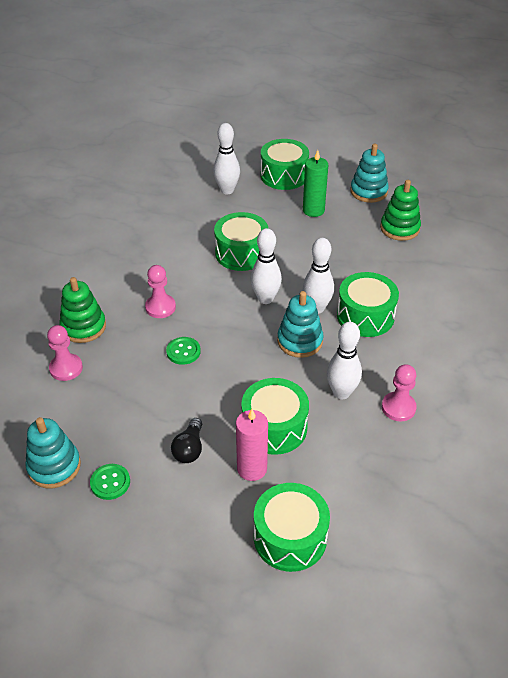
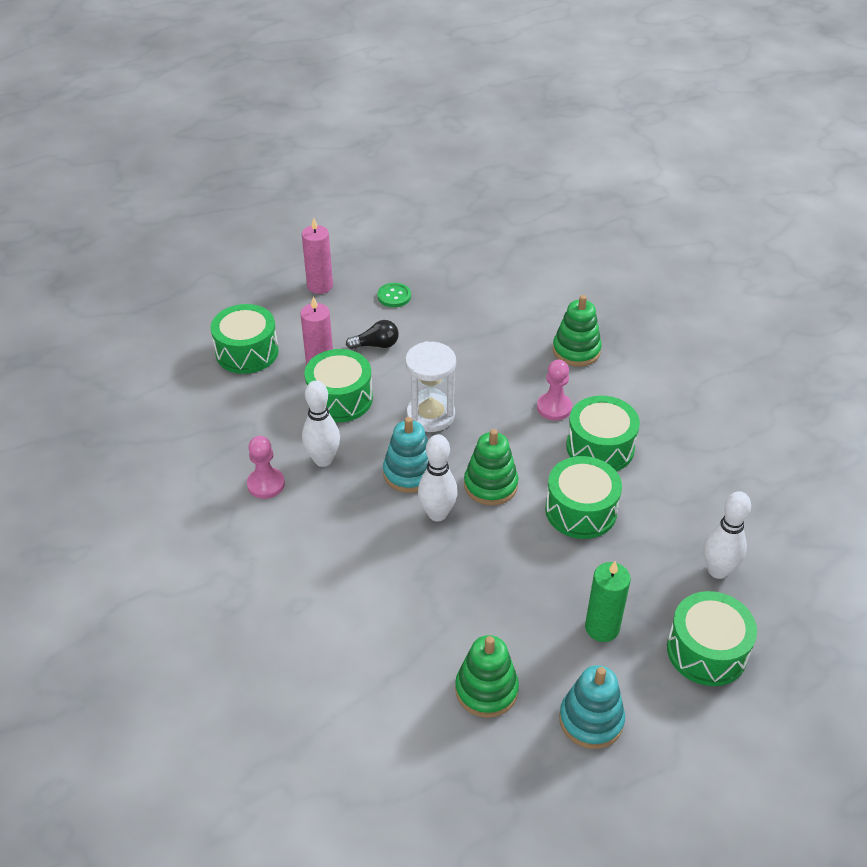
camera: 130 degrees right, 0 degrees up
(54, 466) = (439, 278): turquoise stacking toy -> none
(66, 368) = (534, 321): pink pawn -> none
(144, 555) = (320, 286): none -> pink candle
(183, 351) = (480, 393): green button -> none
(189, 449) = (376, 345): black light bulb -> black light bulb turned 120 degrees clockwise
(234, 364) = (430, 415): none -> white hourglass
(265, 299) = (490, 485): white bowling pin -> green stacking toy
(365, 316) = (387, 543): green drum -> green drum (600, 447)

